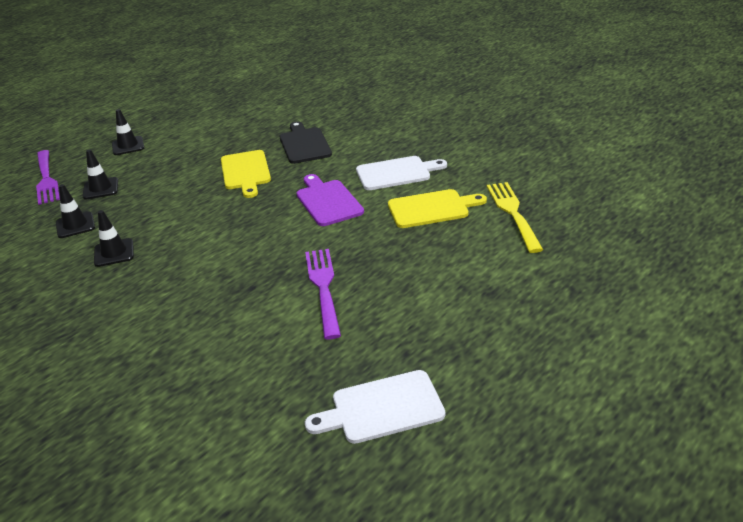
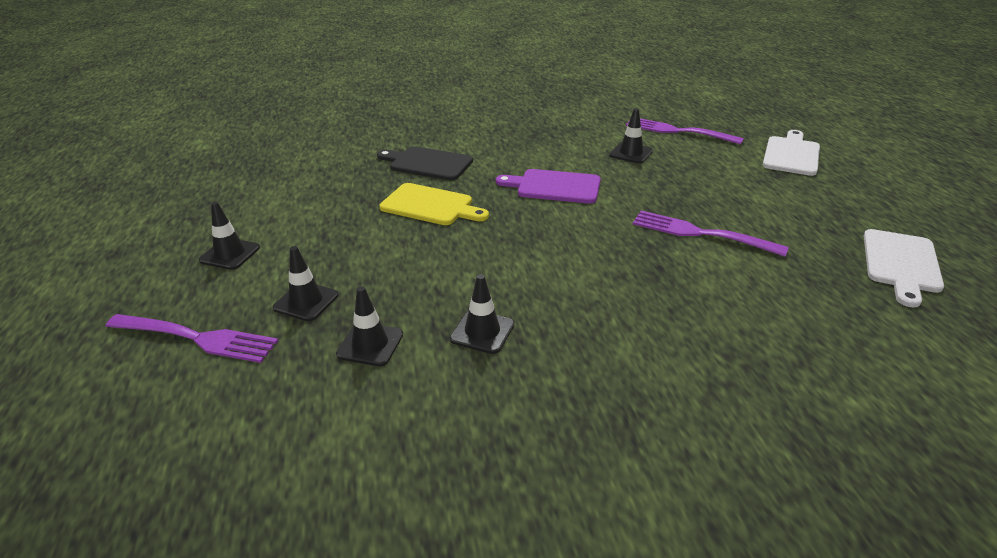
camera: 55 degrees left, 0 degrees up
(396, 173) = (552, 146): white cutting board -> white cutting board (791, 154)
(432, 209) = (631, 153): yellow cutting board -> black traffic cone
(513, 214) = (679, 131): yellow fork -> purple fork

